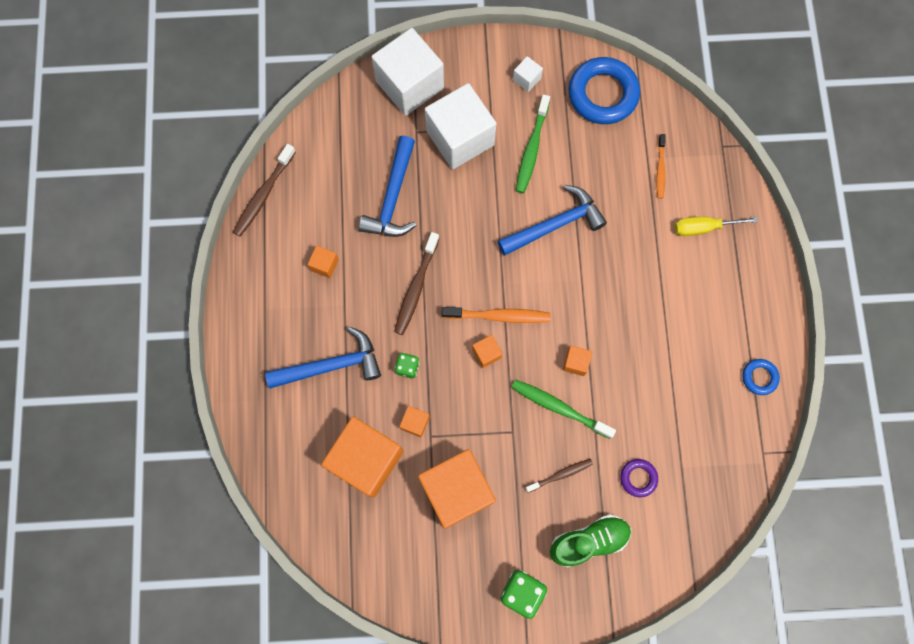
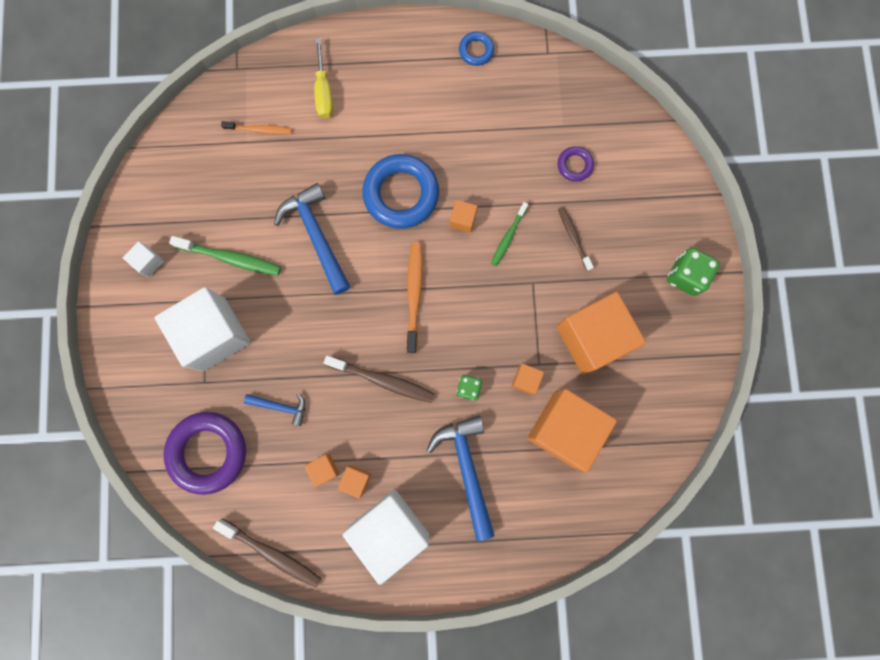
camera: 90 degrees left, 5 degrees up
(353, 138) = (208, 452): none -> purple ring
(393, 198) = (281, 406): blue hammer -> blue hammer, size x0.53
(410, 85) = (147, 390): white cube -> white cube (390, 529)
(486, 353) = (453, 307): orange cube -> orange cube (324, 469)
(559, 408) = (508, 237): green toothbrush -> green toothbrush, size x0.64
(589, 541) = (635, 213): green shoe -> none
(603, 94) = (171, 183): blue ring -> blue ring (401, 194)

